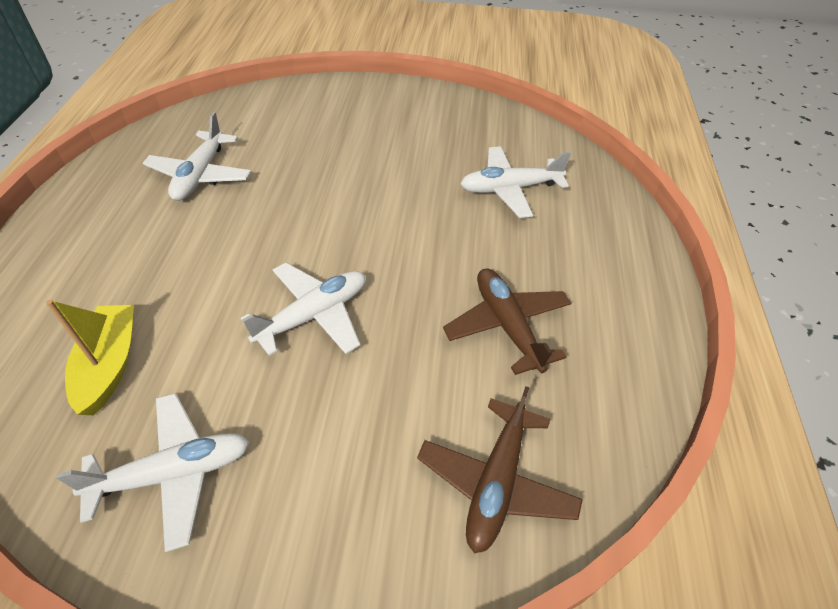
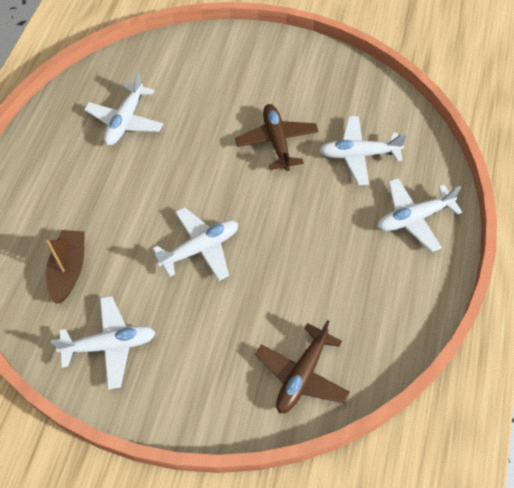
camera: 10 degrees right, 10 degrees up
(109, 365) = (69, 270): yellow boat -> brown boat
(507, 326) = (331, 271): brown plane -> brown plane (277, 141)
(600, 251) = (414, 218): none -> white plane

